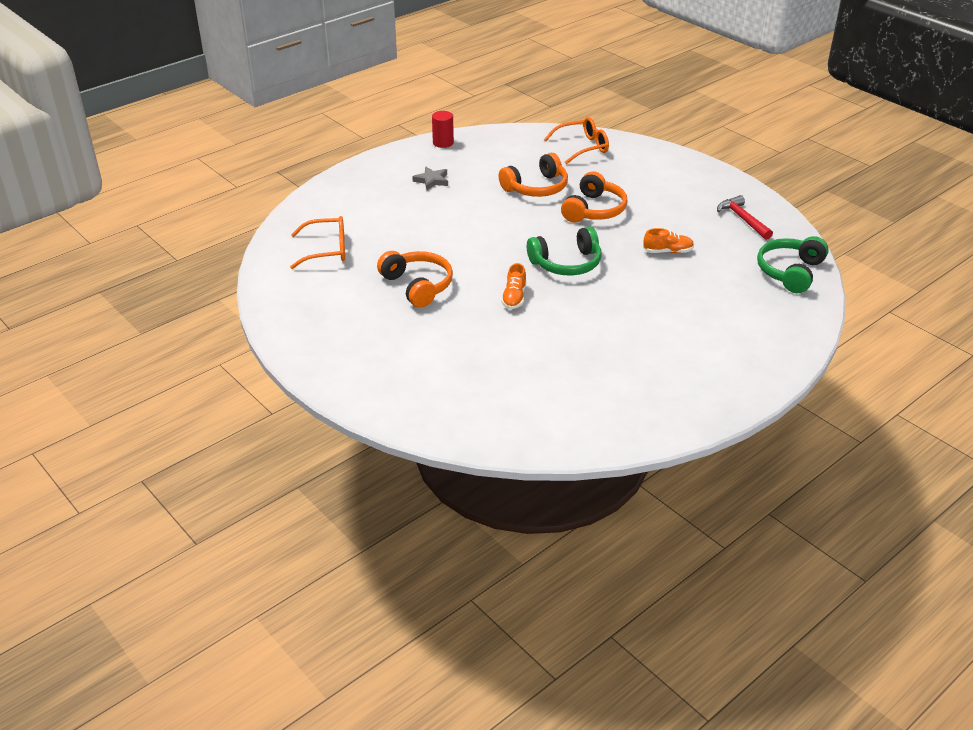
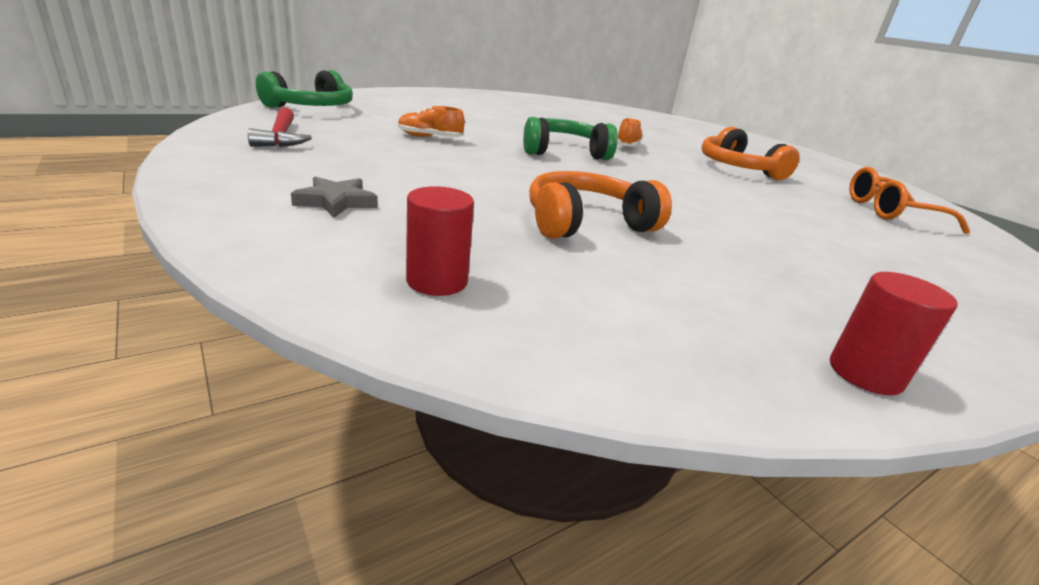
camera: 175 degrees left, 10 degrees down
(432, 180) = (811, 272): grey star -> grey star (336, 202)
(582, 147) = (437, 281): orange glasses -> red cylinder
(594, 210) = (496, 181): orange headphones -> none

